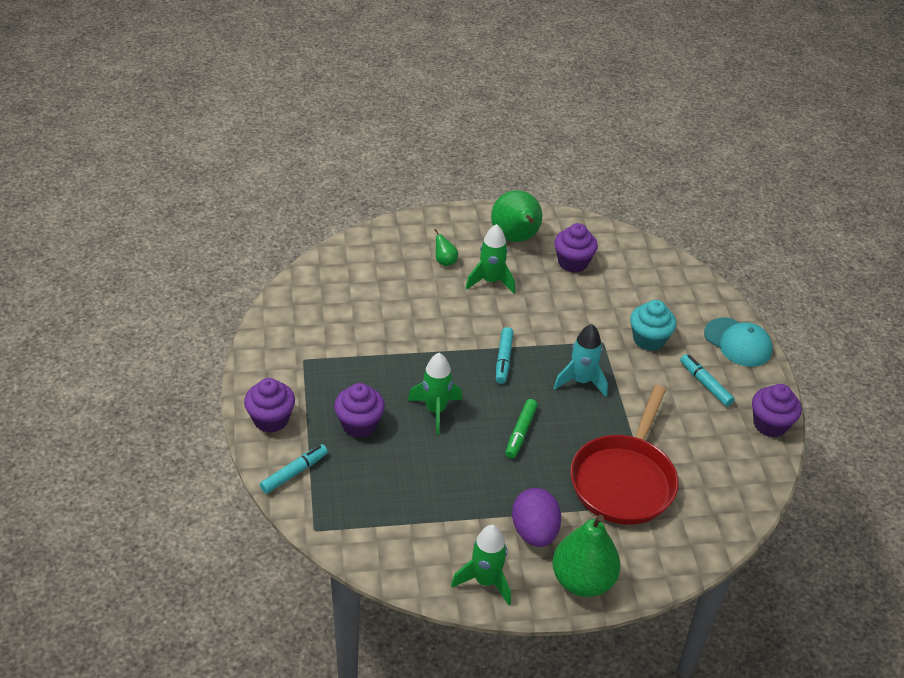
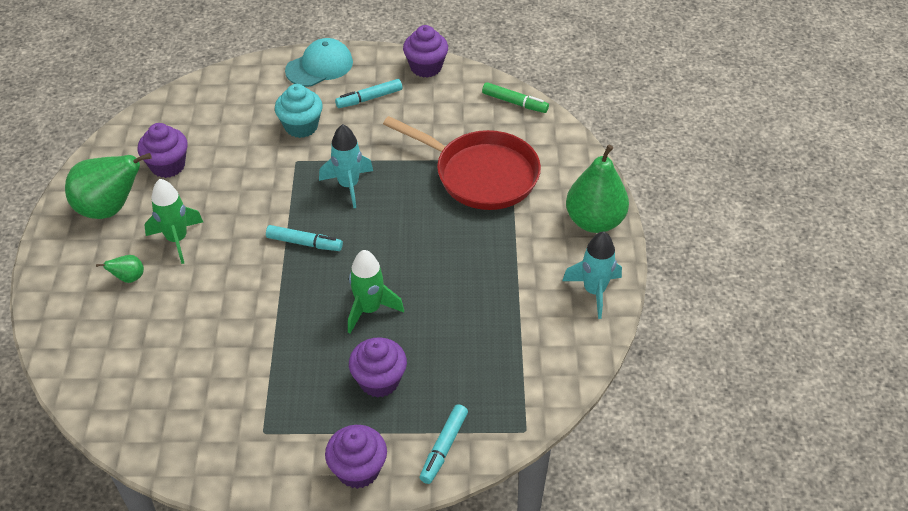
camera: 80 degrees left, 5 degrees up
(294, 473) = (443, 447): turquoise marker -> turquoise marker turned 120 degrees counterclockwise
(485, 581) = (594, 291): green rocket -> turquoise rocket
(520, 433) = (411, 242): green marker -> green marker (514, 102)
(534, 532) = (538, 248): purple egg -> none

